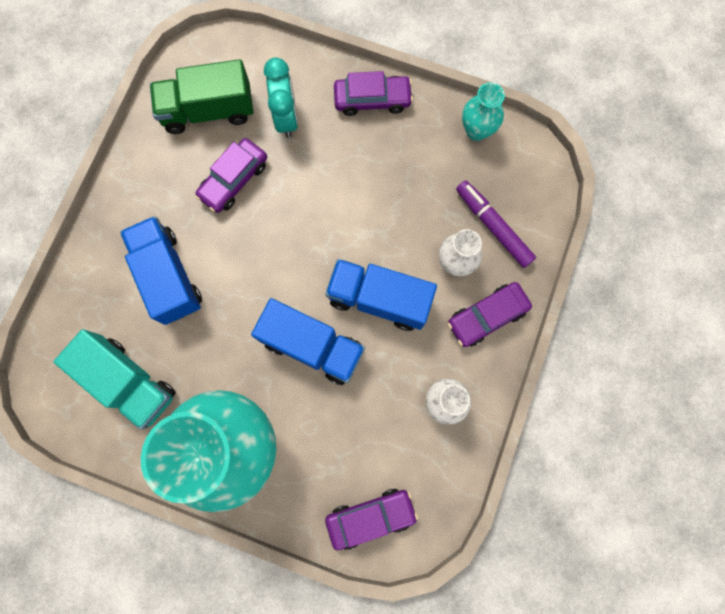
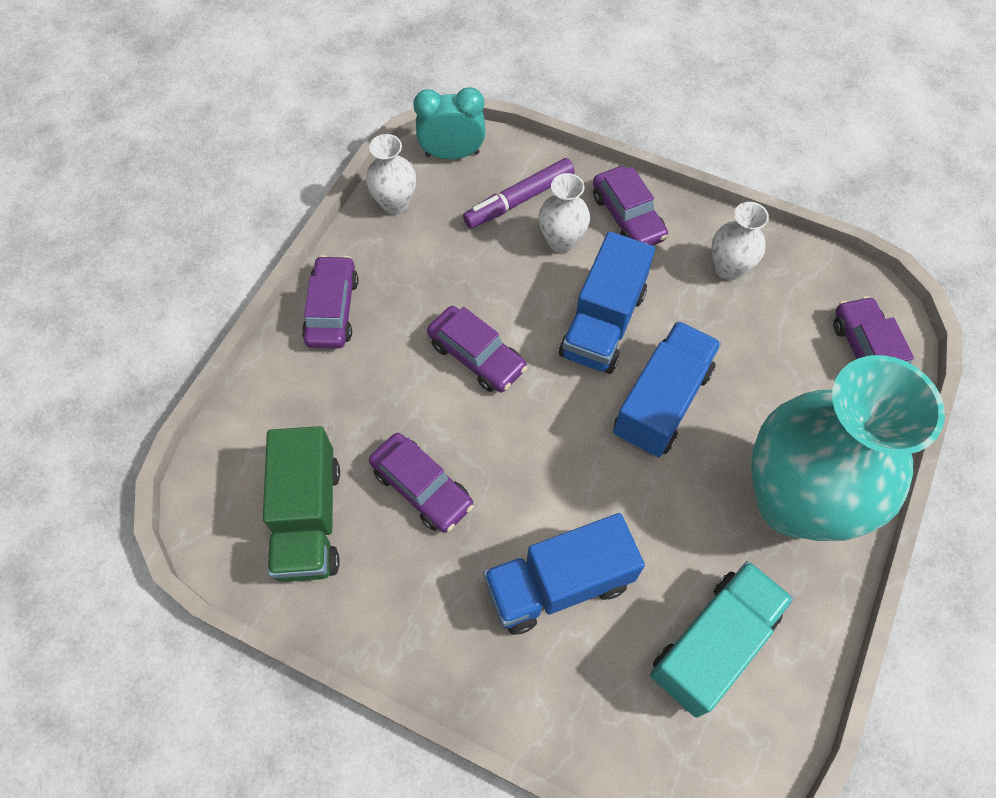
camera: 85 degrees left, 15 degrees down
(286, 118) = (339, 414): turquoise clock -> turquoise clock (452, 154)
(341, 206) = (476, 356): none -> purple car
(476, 130) = (395, 203): turquoise vase -> white vase

